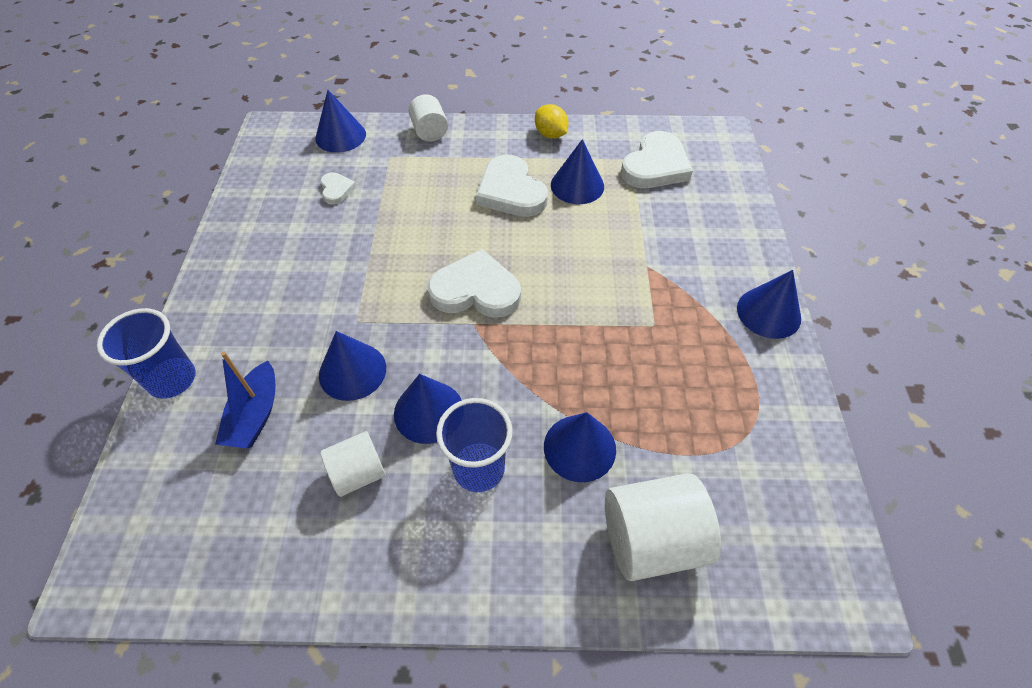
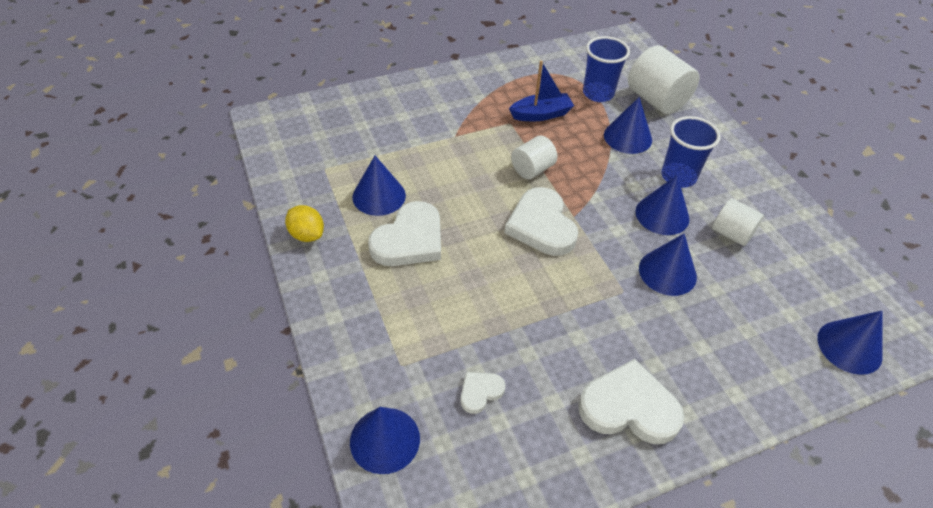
camera: 115 degrees left, 5 degrees down
(172, 379) = (773, 397): blue cup -> blue cup (598, 93)
(255, 415) = (748, 315): blue boat -> blue boat (541, 114)
(430, 132) = (340, 344): white cylinder -> white cylinder (532, 169)
(550, 134) = (307, 234): yellow lemon -> yellow lemon turned 75 degrees counterclockwise
(655, 166) = (328, 152): white heart -> white heart (629, 407)
(768, 313) = (465, 75): blue cone -> blue cone (849, 347)

